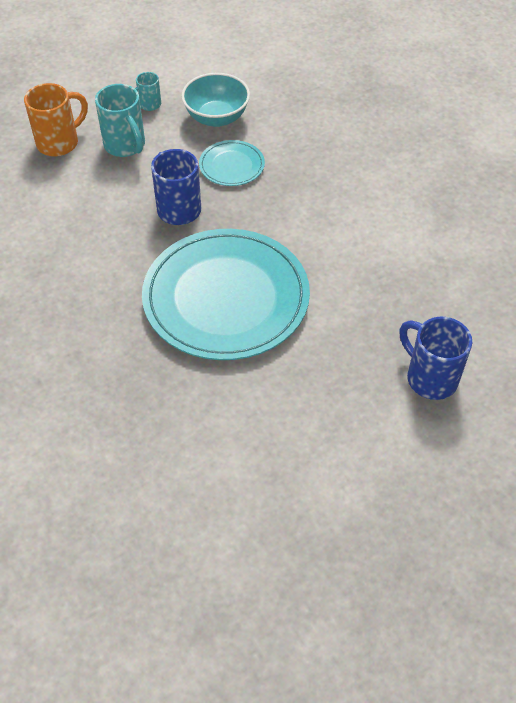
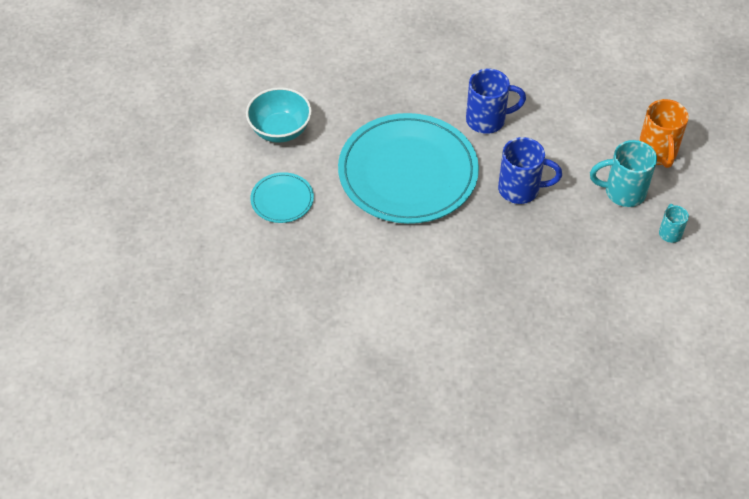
camera: 125 degrees right, 0 degrees up
(216, 118) = (618, 271): turquoise bowl -> turquoise bowl (280, 130)
(231, 165) = (546, 249): turquoise plate -> turquoise plate (282, 199)
(430, 377) = (243, 243): blue mug -> blue mug (487, 120)

